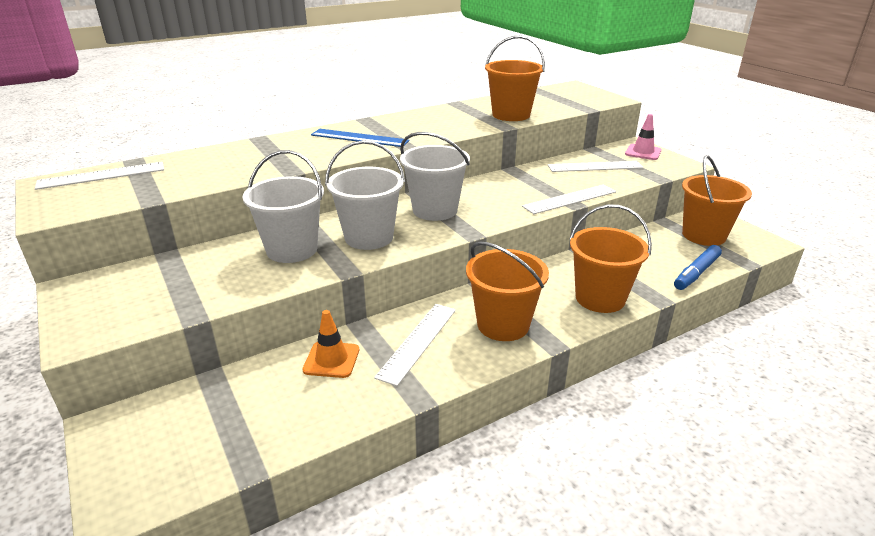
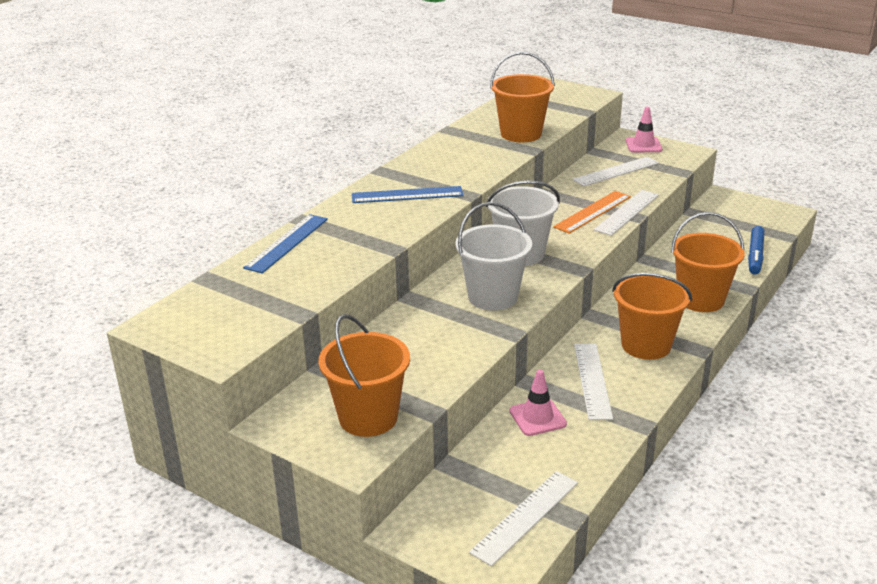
camera: 25 degrees left, 0 degrees up
(102, 175) = (200, 302): white ruler -> white ruler (525, 516)
(223, 151) = (287, 243): none -> blue ruler
(292, 250) = (437, 328): white bucket -> none
(331, 360) = (537, 417): orange traffic cone -> pink traffic cone
(538, 192) = (593, 212): none -> orange ruler
(703, 235) = (734, 218): orange bucket -> orange bucket (368, 417)

